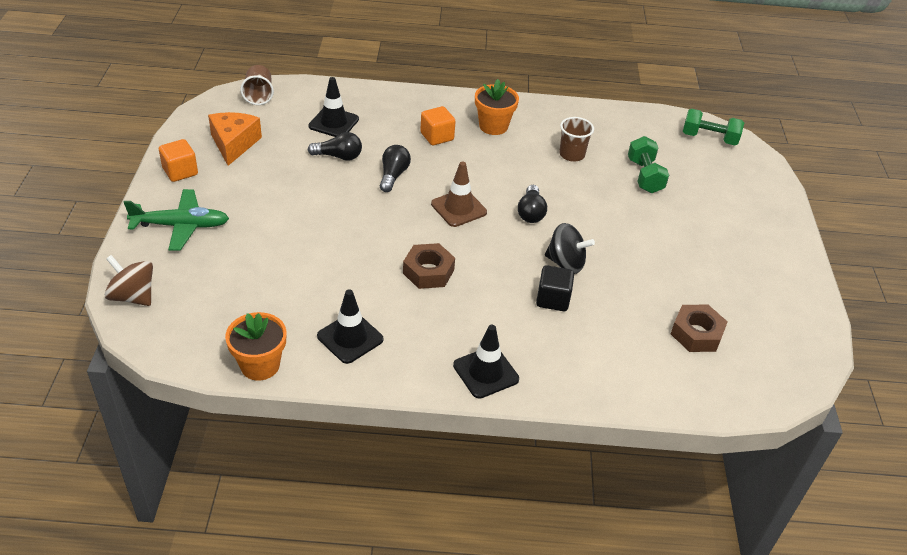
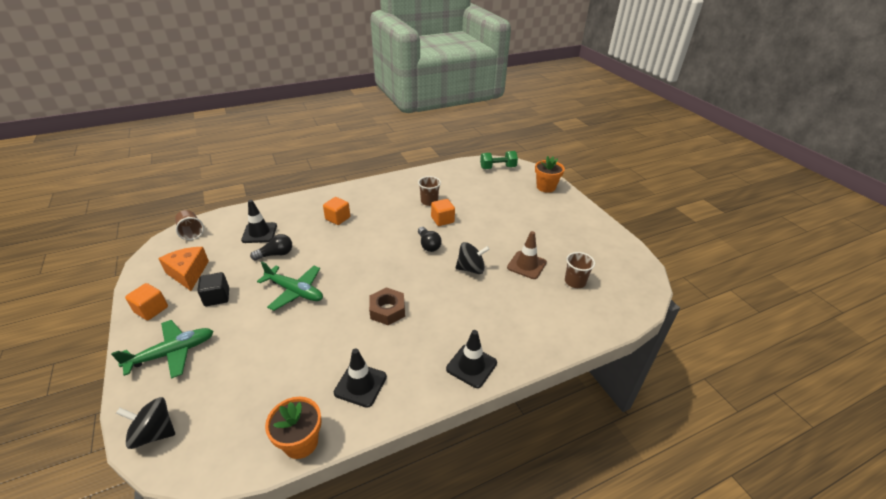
camera: 25 degrees left, 5 degrees down
(133, 296) = (154, 433): brown spinning top -> black spinning top
(336, 209) = (295, 291): none -> green plane
(393, 175) = (323, 253): black light bulb -> none
(458, 208) = (381, 259): brown traffic cone -> brown traffic cone (526, 265)
(493, 126) = (370, 200): orange flower pot -> orange flower pot (546, 187)
(553, 299) = (479, 295): black cube -> black cube (217, 297)
(572, 186) = (442, 220): none -> orange cube
(644, 176) = (479, 200): green dumbbell -> none
(696, 334) = (575, 282): brown nut -> brown cup

